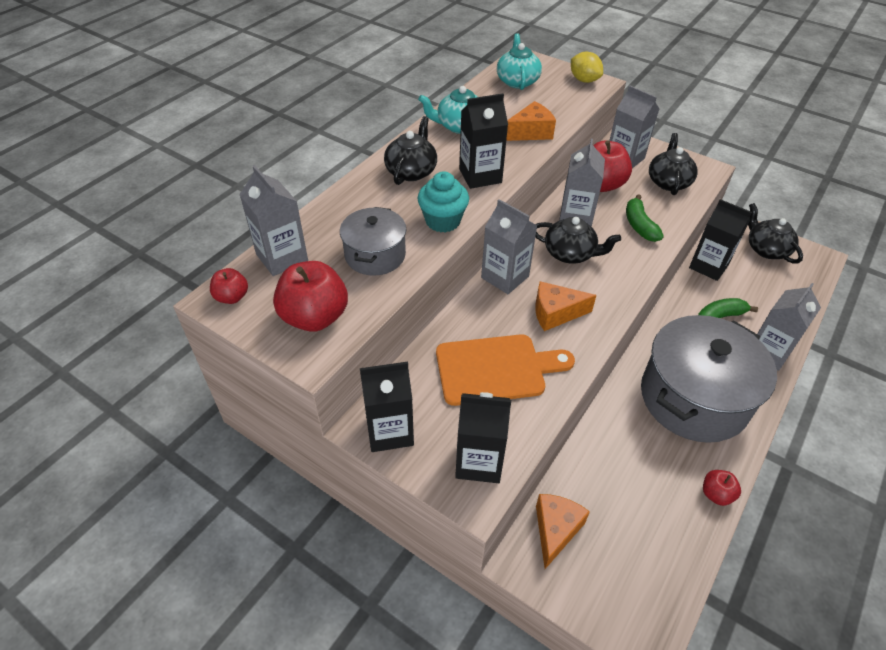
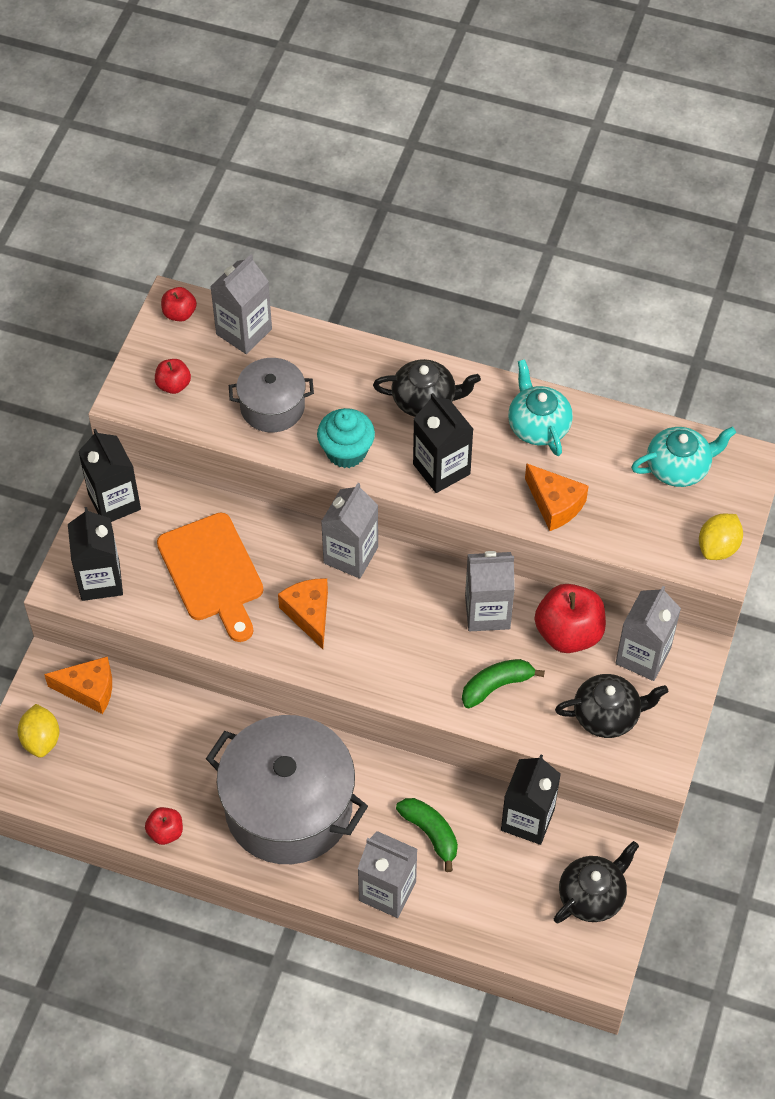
camera: 75 degrees right, 10 degrees up
(315, 317) = (173, 385): red apple -> red apple, size x0.53
(570, 253) = (414, 615): black teapot -> none
(606, 588) = (41, 739): none -> yellow lemon

